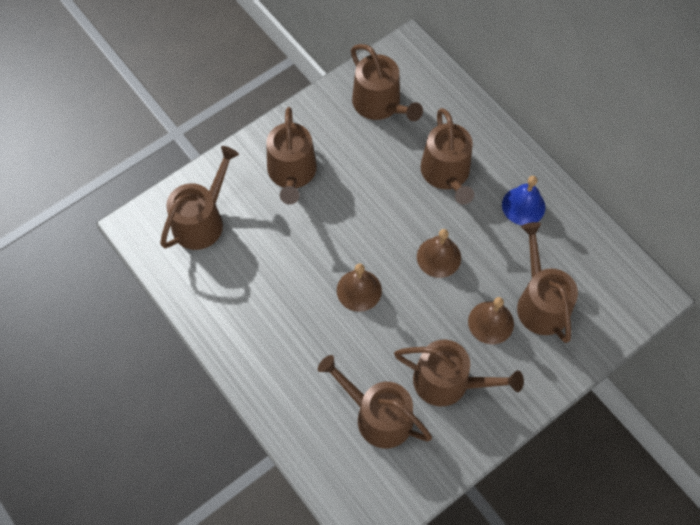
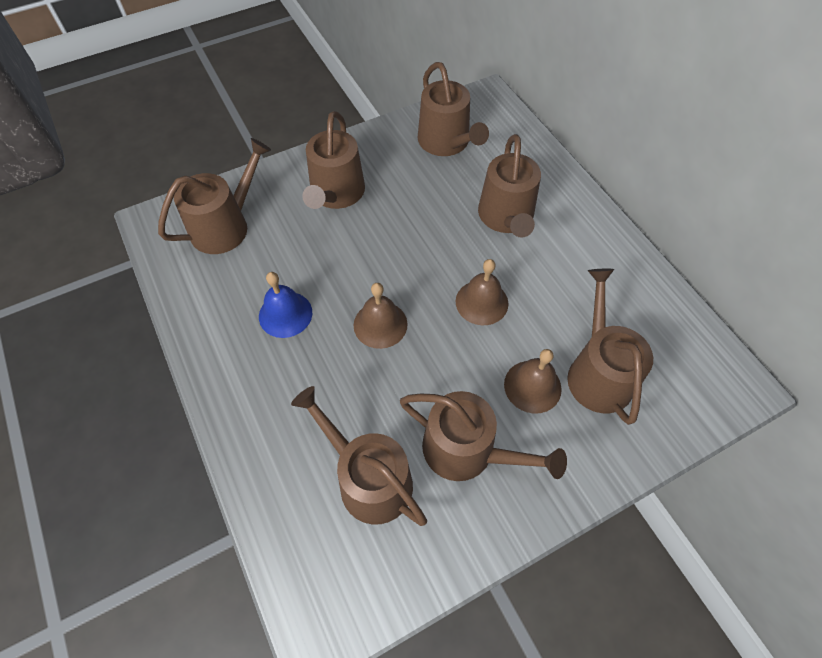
camera: 10 degrees right, 5 degrees down
(523, 206) = (590, 262): blue bell -> blue bell (285, 314)

